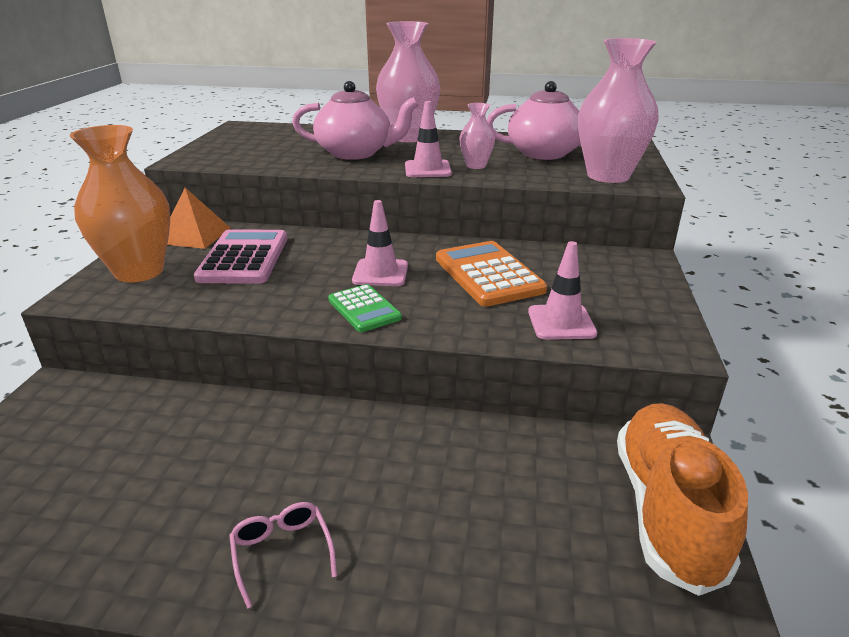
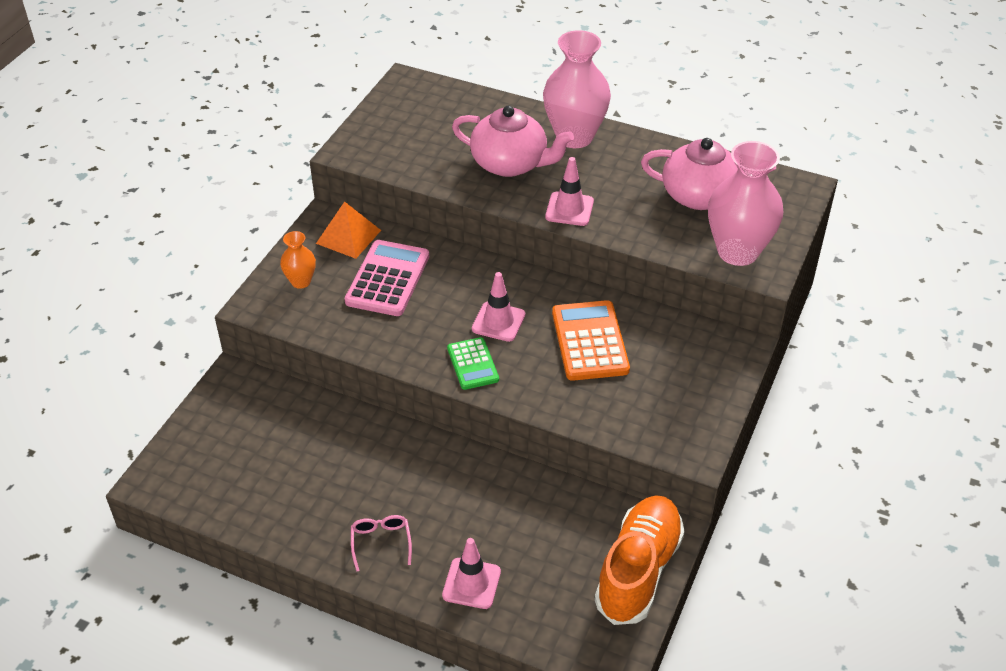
camera: 15 degrees right, 15 degrees up
(139, 271) = (301, 281): orange vase -> orange vase, size x0.50
(476, 166) = (619, 210): pink vase -> none
(561, 322) = (622, 410): pink traffic cone -> pink traffic cone (471, 583)

